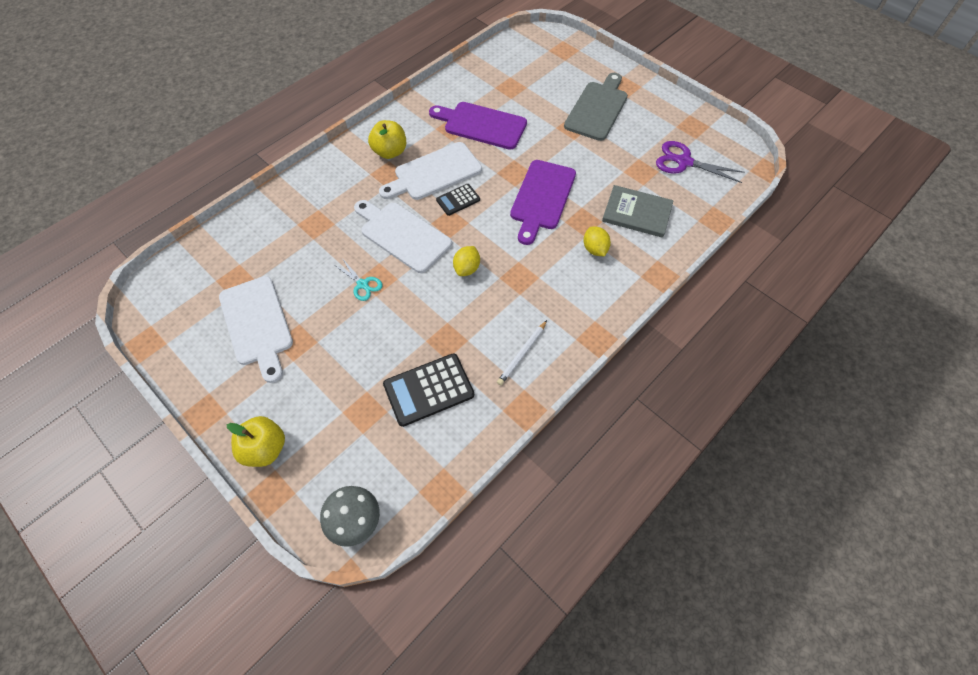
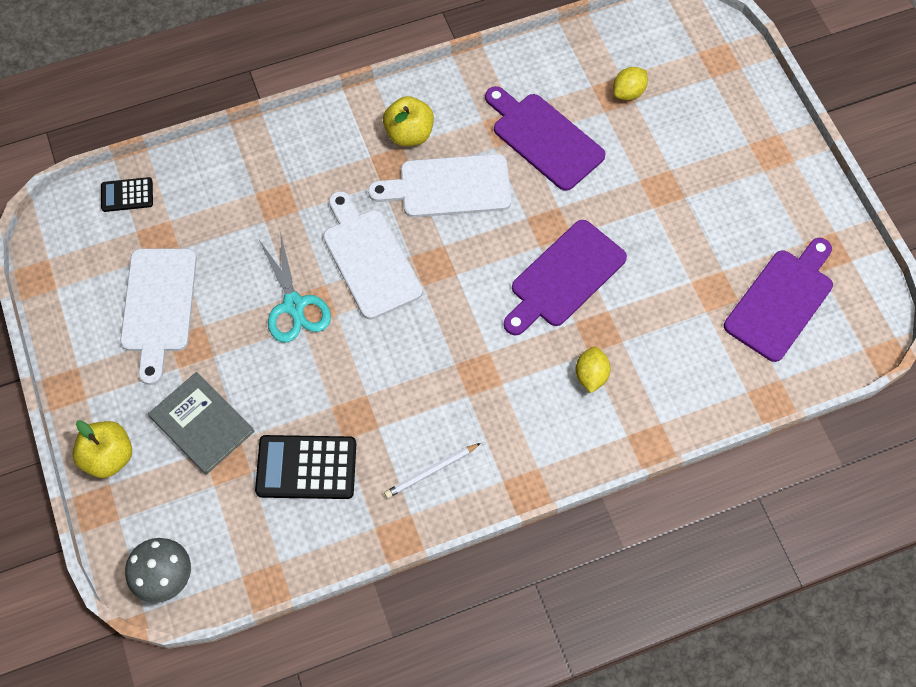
camera: 25 degrees right, 5 degrees up
(362, 284) = (294, 305): turquoise scissors -> turquoise scissors, size x1.66
(458, 200) = (459, 237): black calculator -> black calculator (127, 195)
(467, 268) = (423, 335): yellow lemon -> yellow lemon (628, 92)
(597, 108) = (712, 172): grey cutting board -> none
(637, 213) = (673, 348): grey book -> grey book (202, 424)
(684, 162) = (781, 300): purple scissors -> purple cutting board

